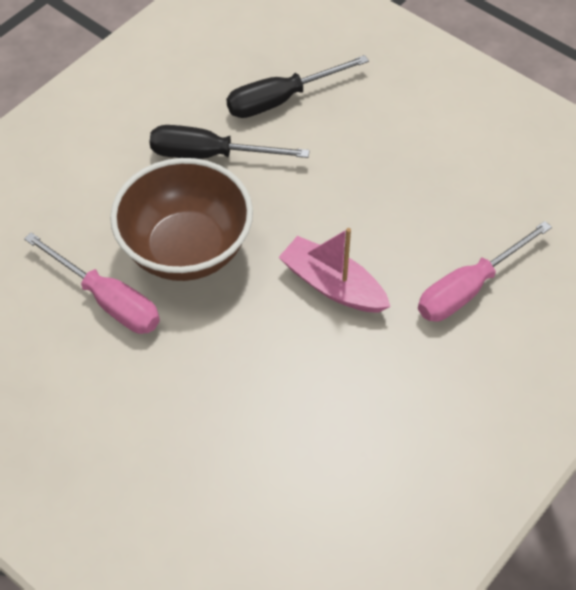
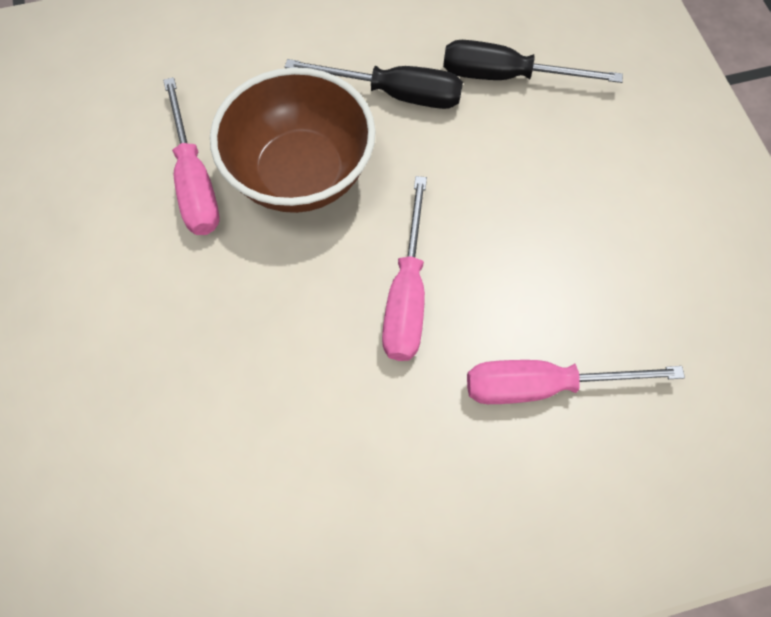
camera: 35 degrees right, 10 degrees up
(210, 155) = (395, 94): black screwdriver -> black screwdriver turned 150 degrees clockwise
(332, 285) = (407, 294): pink boat -> pink screwdriver

